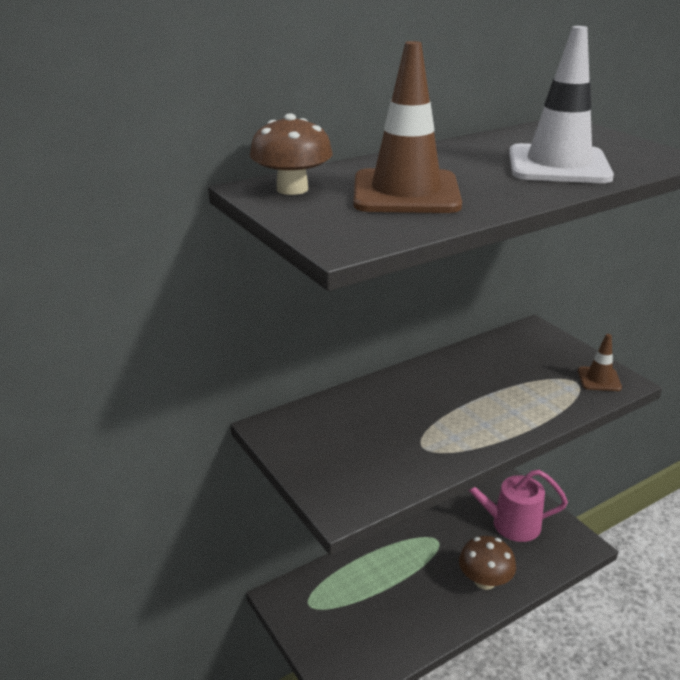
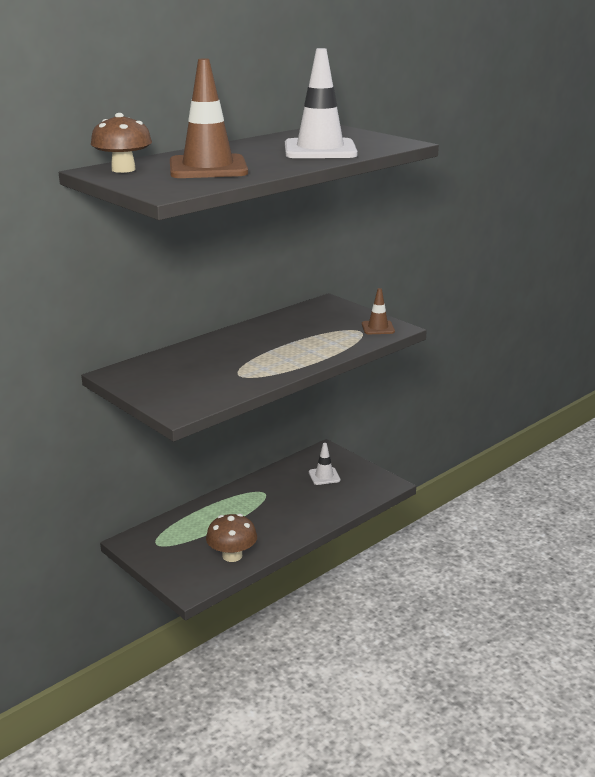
camera: 10 degrees left, 5 degrees down
(484, 580) = (305, 514): brown mushroom -> brown mushroom (232, 555)
(508, 523) = (324, 476): pink watering can -> white traffic cone

